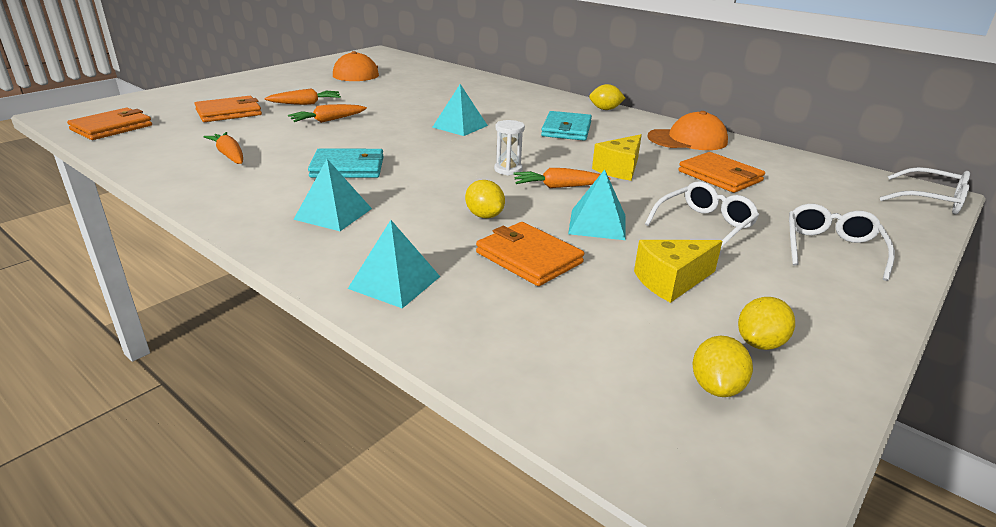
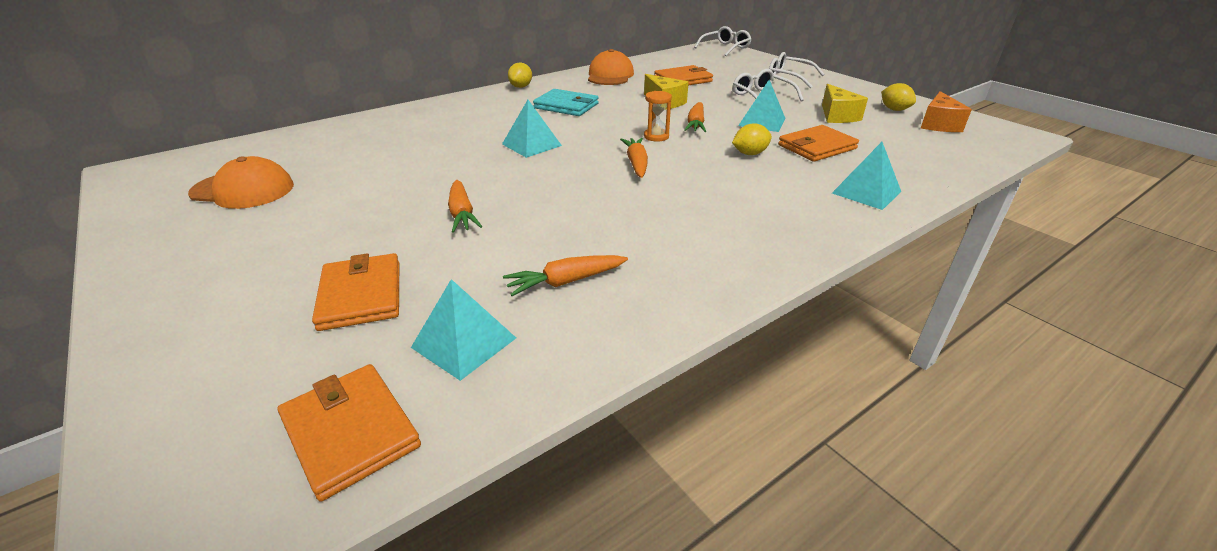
camera: 75 degrees left, 5 degrees up
(306, 104) = (371, 229): orange carrot -> orange carrot (636, 163)
(333, 213) = (748, 213): turquoise pyramid -> turquoise pyramid (464, 342)
(348, 168) = (632, 204): turquoise wallet -> none
(508, 170) = (656, 136): white hourglass -> orange hourglass
(716, 387) = (938, 124): yellow lemon -> orange cheese

